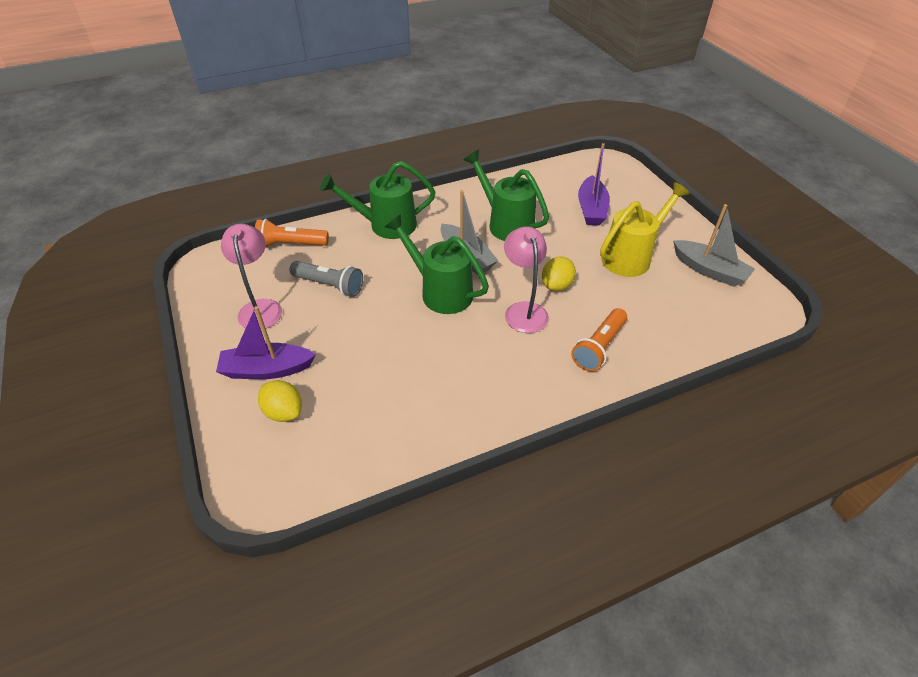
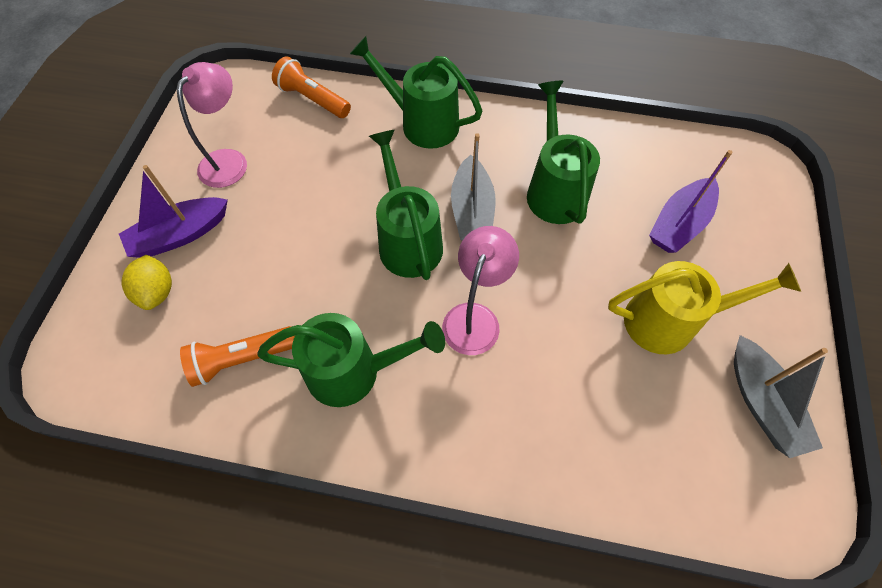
camera: 35 degrees right, 15 degrees up
(267, 369) = (180, 235): purple boat -> purple boat turned 60 degrees counterclockwise
(329, 285) = (308, 169): grey flashlight -> none
(477, 378) = (354, 371): none -> green watering can
(556, 285) = (541, 307): yellow lemon -> none
(599, 347) = (518, 420): orange flashlight -> orange flashlight (242, 359)

